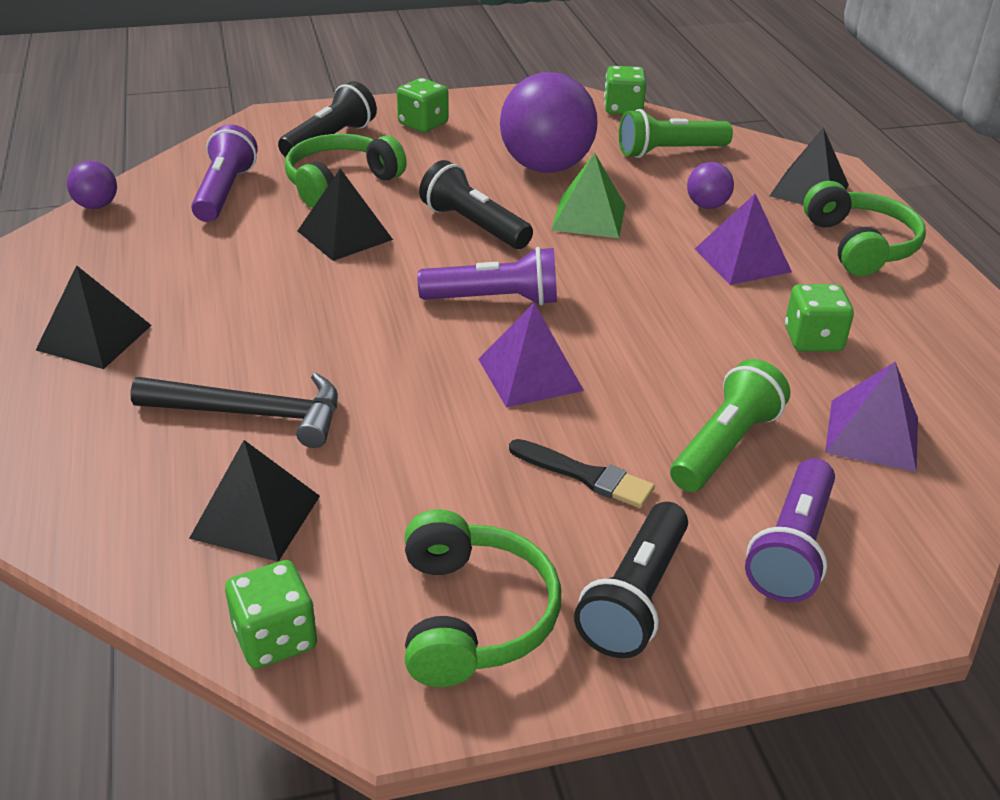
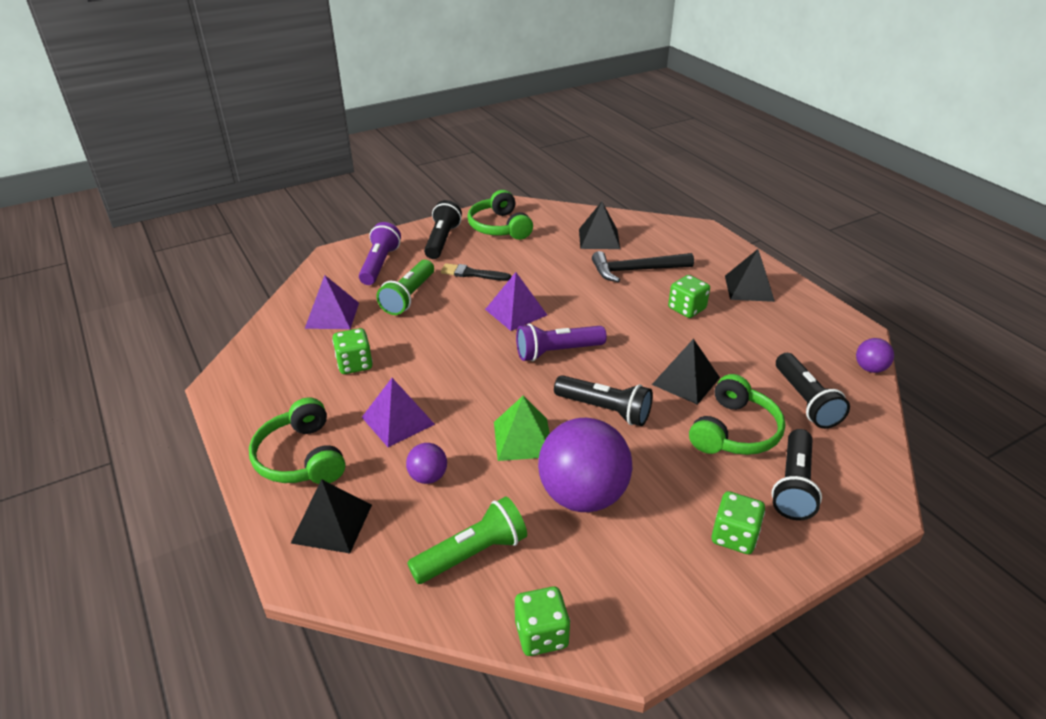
camera: 165 degrees right, 0 degrees up
(224, 192) = (805, 401): purple flashlight -> black flashlight
(275, 638) = (562, 212): green dice -> green dice (686, 309)

